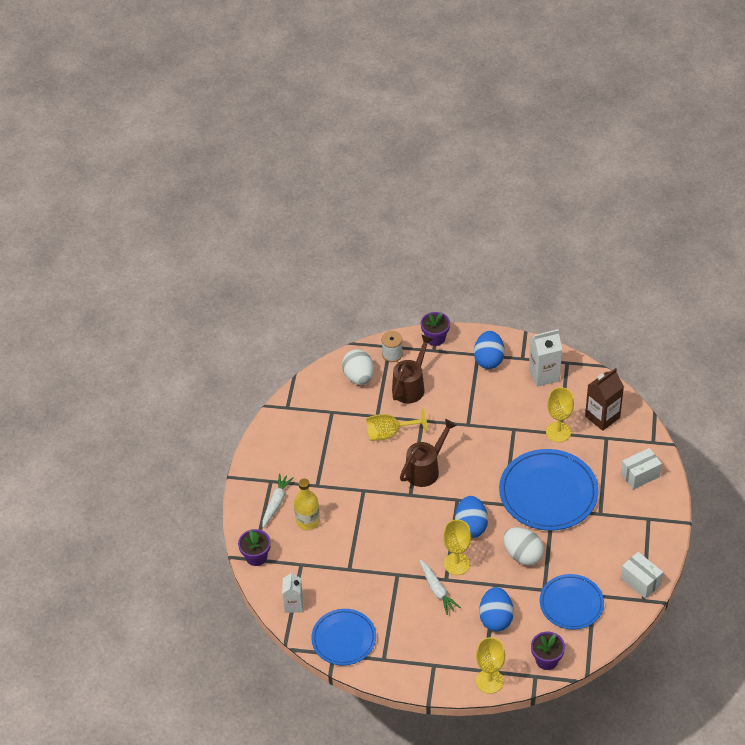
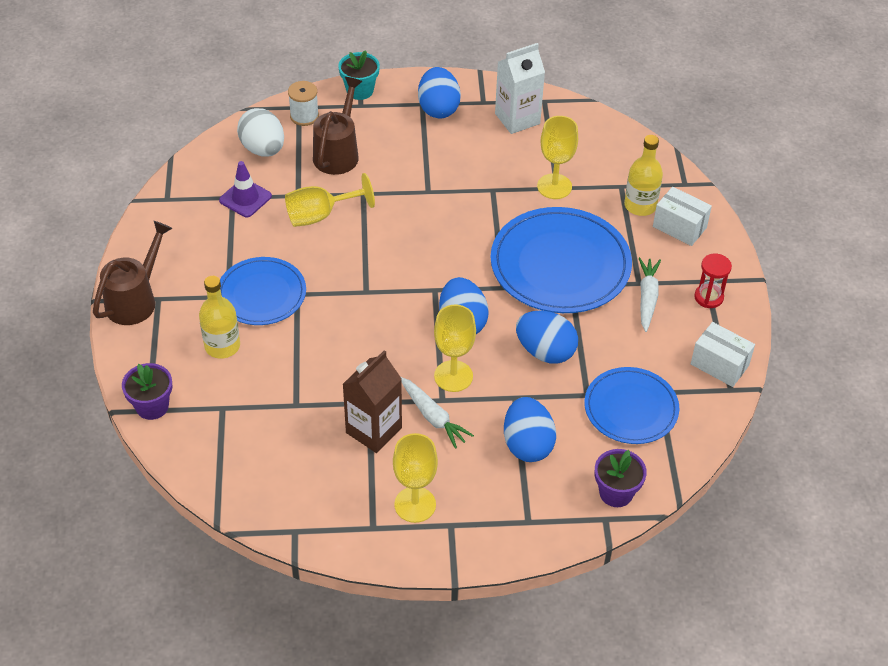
camera: 15 degrees left, 0 degrees up
(276, 503) = (171, 327): white carrot -> white carrot (647, 298)
(294, 605) = (221, 467): white carton -> none
(340, 414) = (245, 198): none -> purple traffic cone
(344, 639) = (306, 506): blue plate -> blue plate (261, 294)
(426, 469) = (381, 255): brown watering can -> brown watering can (135, 300)
(435, 338) = (360, 90): purple flower pot -> turquoise flower pot
(489, 681) = (539, 536): yellow goblet -> yellow goblet (415, 504)
(523, 555) = (545, 351): white egg -> blue egg
(602, 417) = (609, 161): brown carton -> brown carton (374, 430)
(616, 455) = (640, 205): none -> yellow bottle
(640, 475) = (679, 227): white box -> white box turned 75 degrees clockwise
(646, 531) = (708, 297): none -> red hourglass

